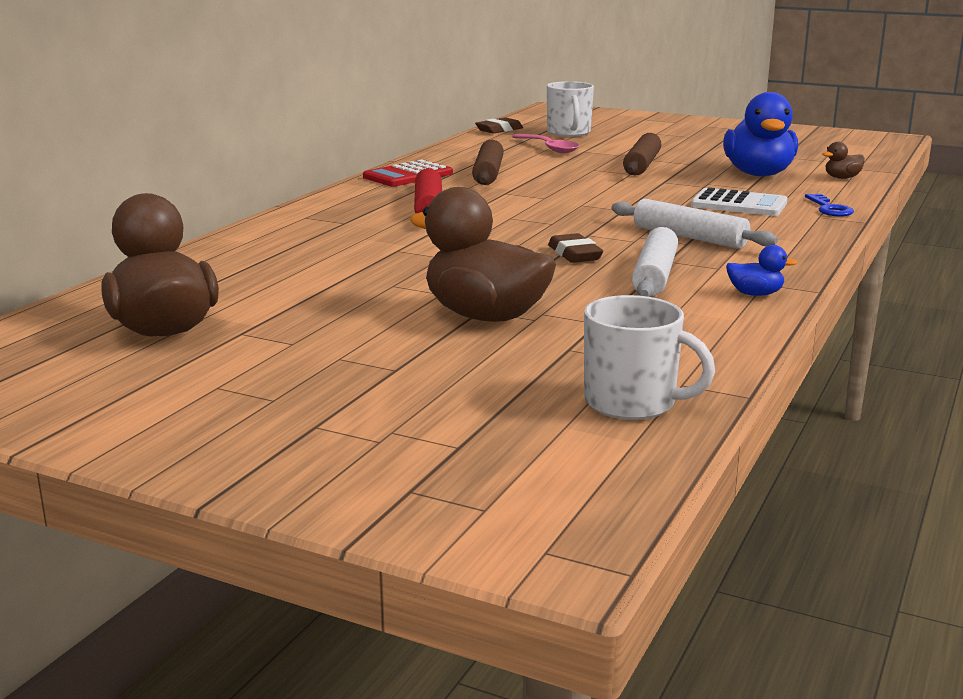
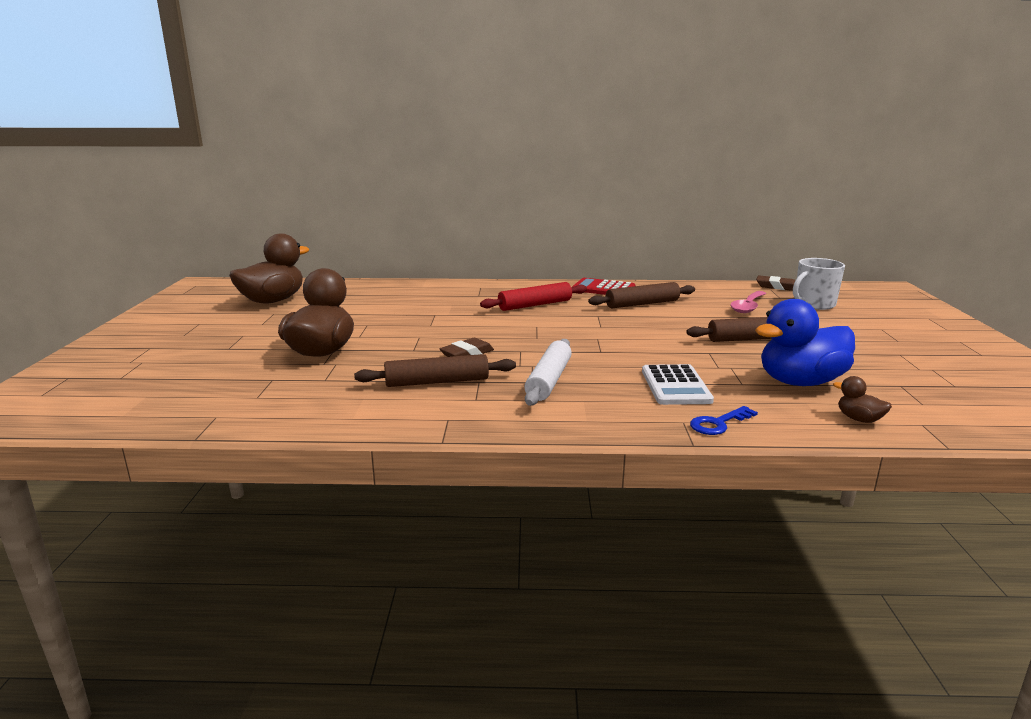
camera: 65 degrees right, 0 degrees up
(632, 403) = (181, 407): white mug -> none
(655, 275) = (437, 382): white rolling pin -> brown rolling pin
(755, 294) = (416, 418): blue duck -> none

